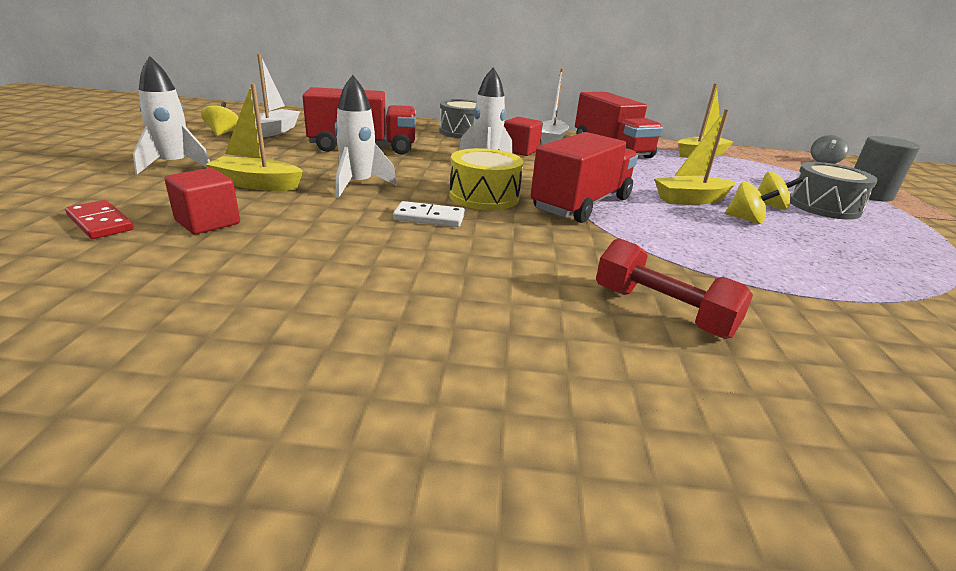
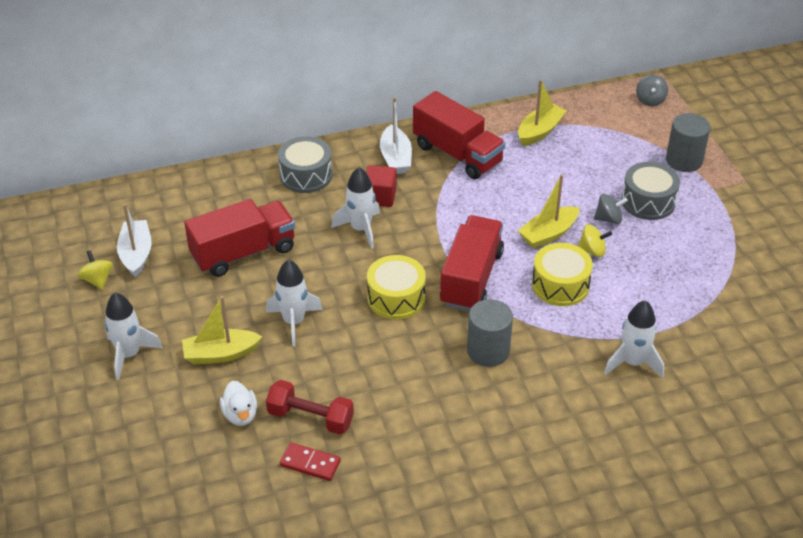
camera: 20 degrees left, 15 degrees up
(100, 223) = (175, 445): red domino -> red domino (310, 463)
(208, 222) = (240, 415): red cube -> white duck
(429, 218) = (377, 345): white domino -> none
(568, 254) = (488, 351): none -> grey cylinder
(662, 311) = (559, 387): red dumbbell -> red dumbbell (310, 418)
(695, 231) = (560, 285): none -> yellow drum
(770, 206) = (608, 219): yellow spinning top -> grey spinning top
(799, 319) = (632, 362): none -> white rocket

